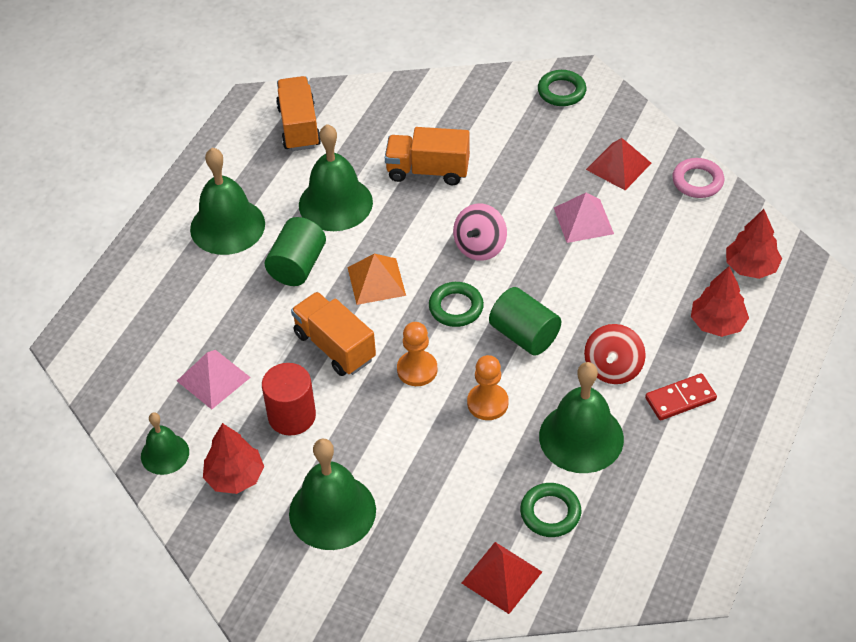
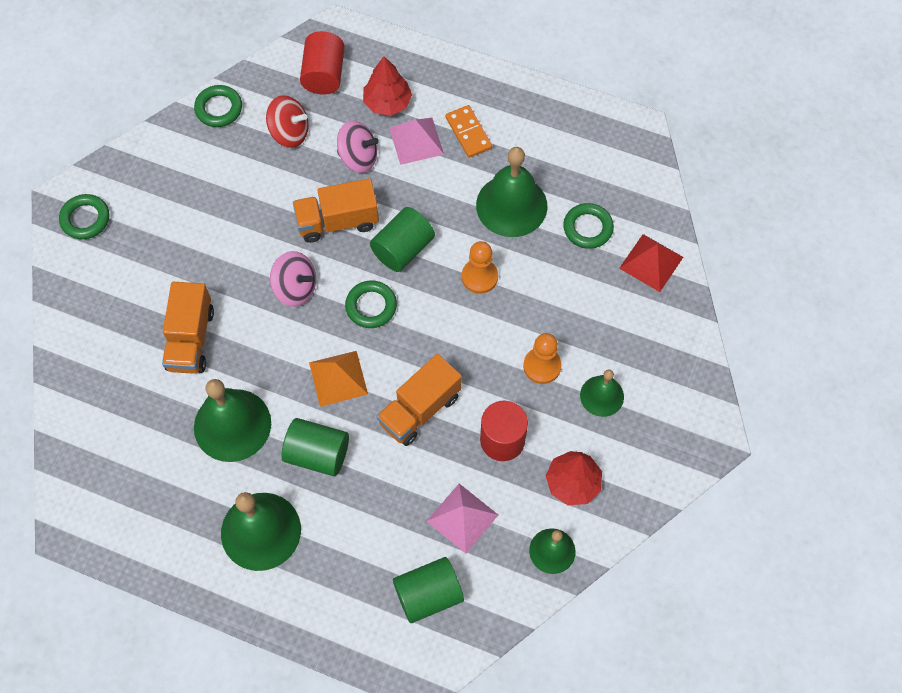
camera: 95 degrees left, 15 degrees up
(141, 350) = (428, 594): none -> green cylinder
(299, 127) = (115, 473): orange truck -> orange truck (337, 221)
(332, 511) = (602, 396): green bell -> green bell, size x0.57
(417, 370) = (445, 336): orange pawn -> orange pawn (542, 366)
(583, 220) = (264, 201): pink pyramid -> pink pyramid (416, 140)
(613, 368) = (438, 181): red spinning top -> red spinning top (289, 133)
(618, 166) = (195, 171): red pyramid -> none
(641, 297) = (358, 158): none -> pink spinning top
(680, 399) = (468, 133): red domino -> orange domino
(697, 181) = (219, 109): pink ring -> green ring
(751, 267) = (324, 75): red tree -> red cylinder

